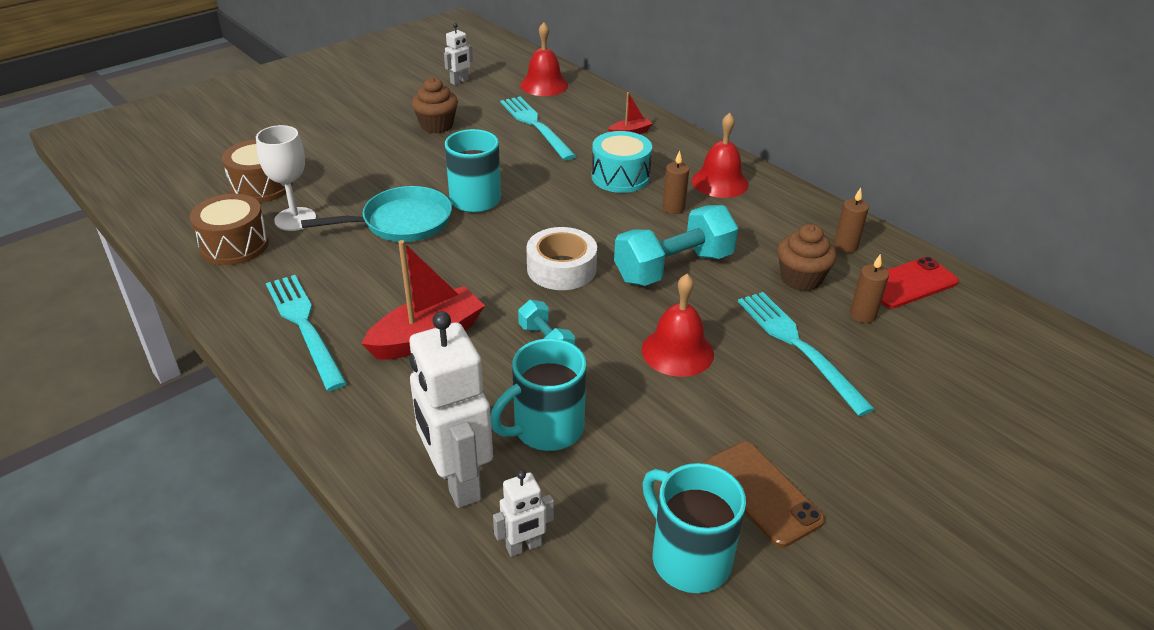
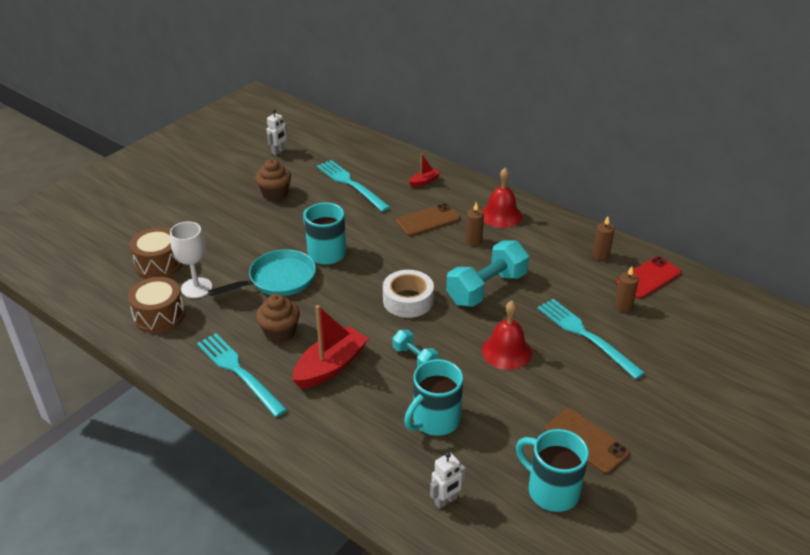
camera: 10 degrees left, 0 degrees up
(457, 481) = (387, 466): white robot -> none
(544, 85) = (345, 147): red bell -> none
(620, 177) = (428, 220): turquoise drum -> brown phone
(801, 279) = (576, 285): brown cupcake -> brown cupcake (280, 332)

